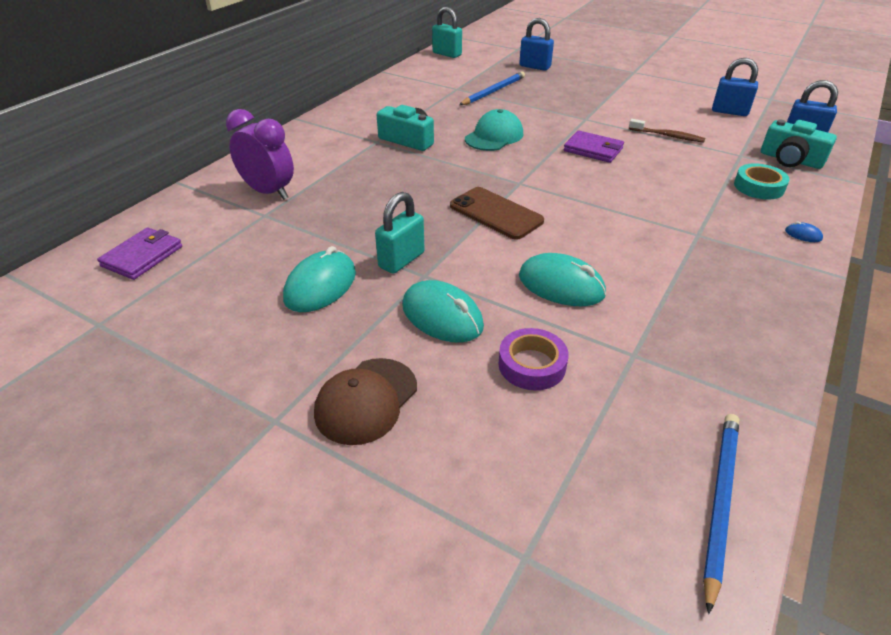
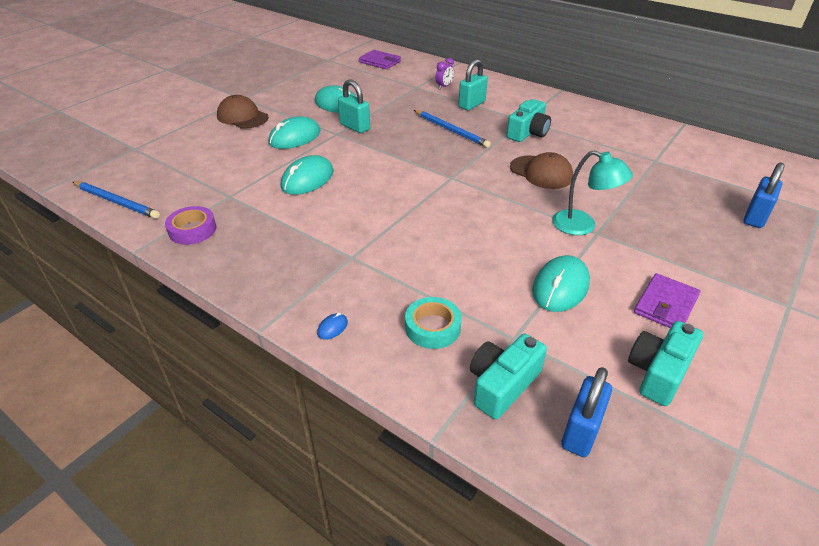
camera: 95 degrees right, 0 degrees up
(268, 192) = (444, 86): purple clock -> purple clock, size x0.51
(447, 54) = (761, 159): turquoise padlock -> turquoise padlock (472, 104)
(493, 91) = (656, 181): blue pencil -> blue pencil (451, 130)
(494, 136) = (541, 172): turquoise cap -> brown cap
(496, 213) = (404, 163): brown phone -> none
(532, 365) = (240, 161): purple tape -> purple tape (192, 230)
(578, 123) = (582, 226): none -> turquoise lamp
(593, 150) = (518, 225): purple wallet -> purple wallet (665, 305)
(668, 136) = (560, 287): brown toothbrush -> turquoise mouse
(729, 112) = (658, 372): blue padlock -> turquoise camera

